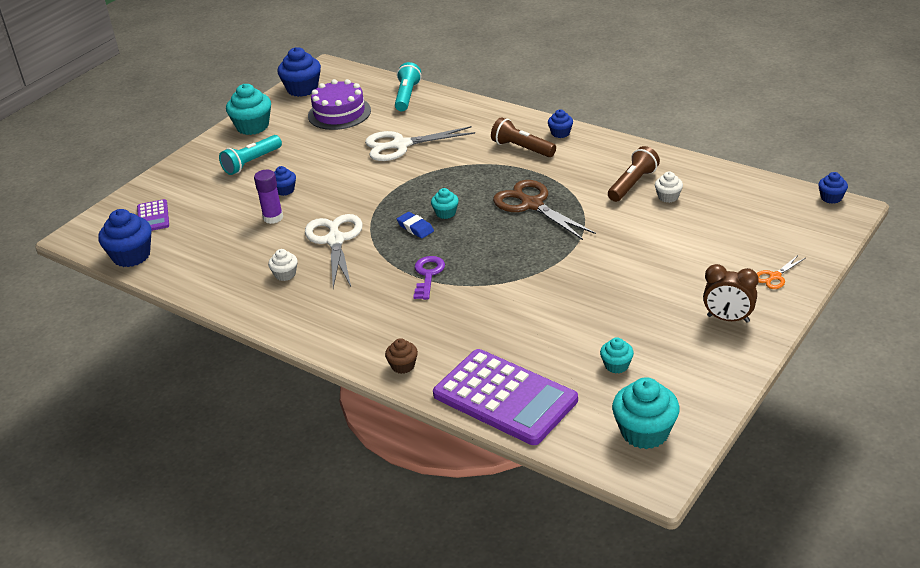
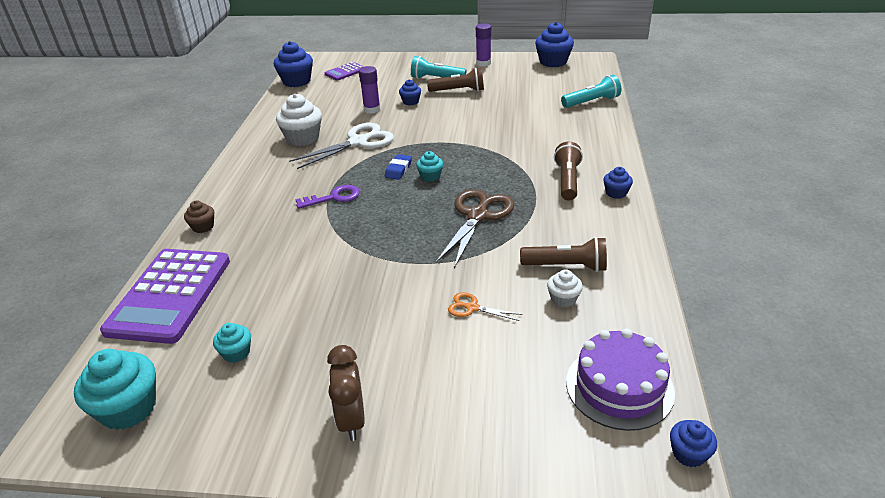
camera: 60 degrees right, 0 degrees up
(252, 126) = (483, 63): turquoise cupcake -> purple glue stick
(285, 274) = (302, 138): white cupcake -> white cupcake, size x1.86
(296, 157) = (458, 90): none -> brown flashlight
(339, 113) = (535, 85): purple cake -> purple cake (619, 387)
(400, 145) = (514, 124): white scissors -> none
(775, 277) = (461, 441): orange scissors -> orange scissors (472, 308)

